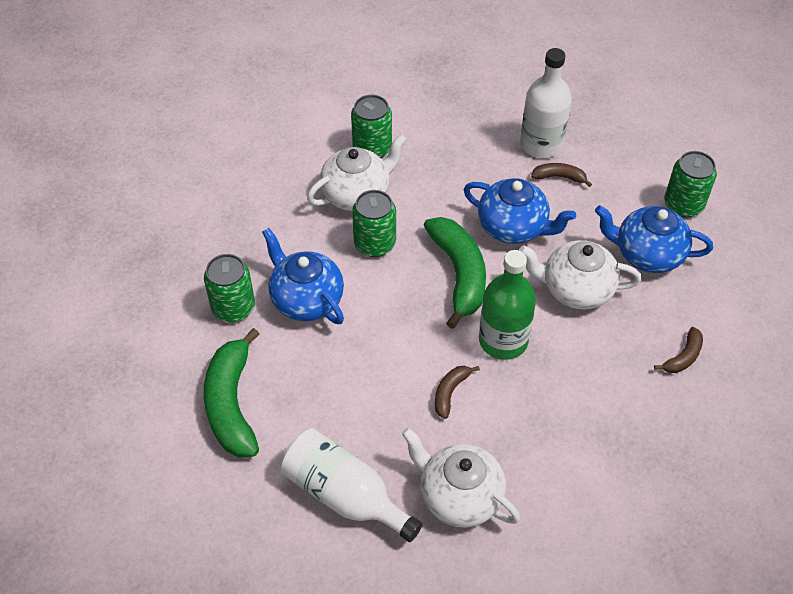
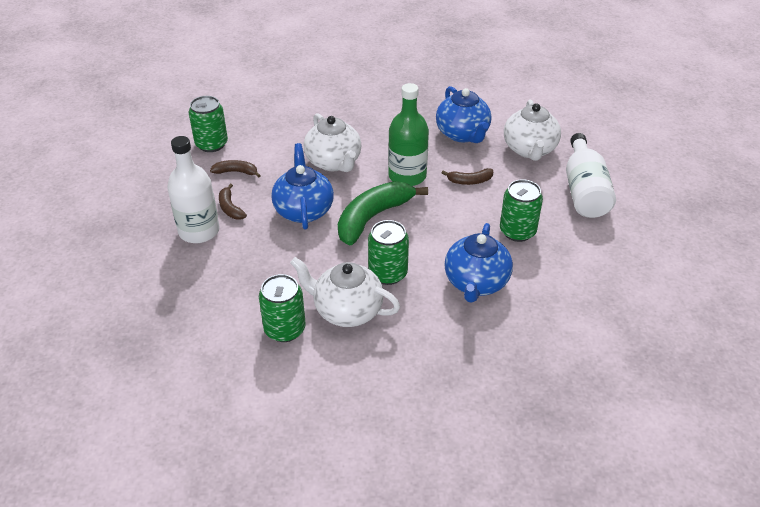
camera: 125 degrees left, 10 degrees down
(232, 404) = (595, 272): green banana -> none
(233, 308) = (527, 319): green can -> green can (517, 231)
(647, 254) = (274, 144): blue teapot -> blue teapot (463, 134)
(683, 357) = (345, 107): brown banana -> brown banana (236, 172)

